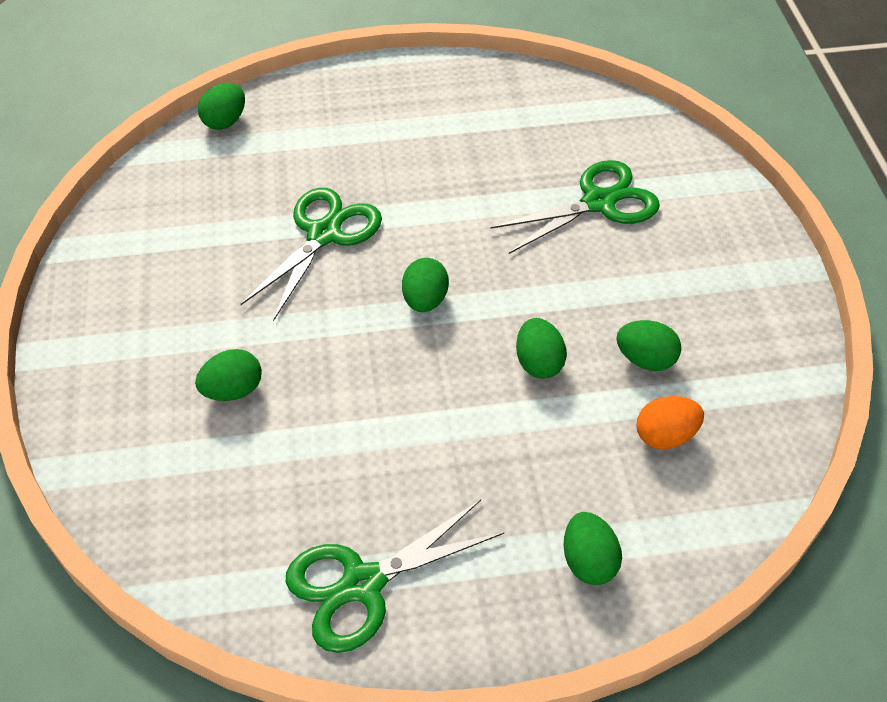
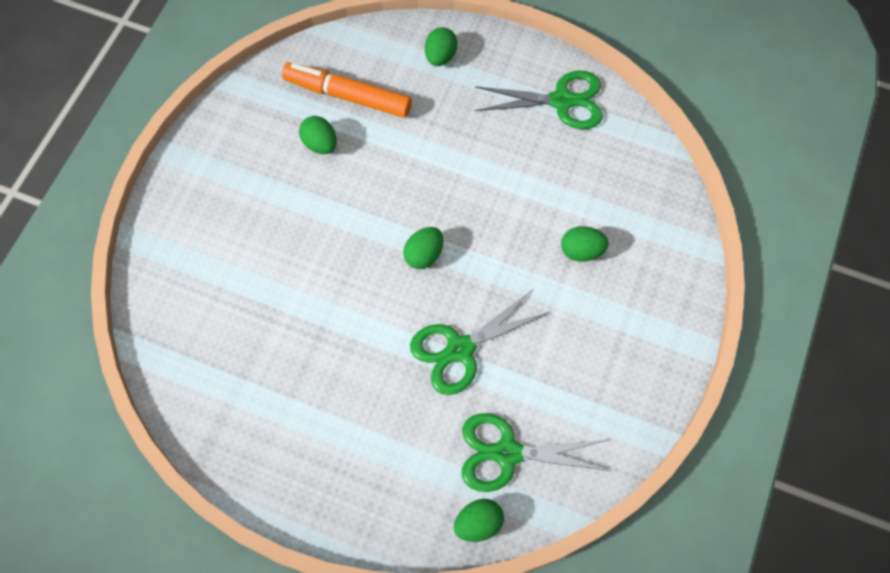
camera: 150 degrees left, 15 degrees up
(538, 363) = (384, 174): green egg -> none
(599, 203) = (249, 273): green scissors -> green scissors (507, 453)
(665, 436) = (348, 96): orange egg -> orange marker

